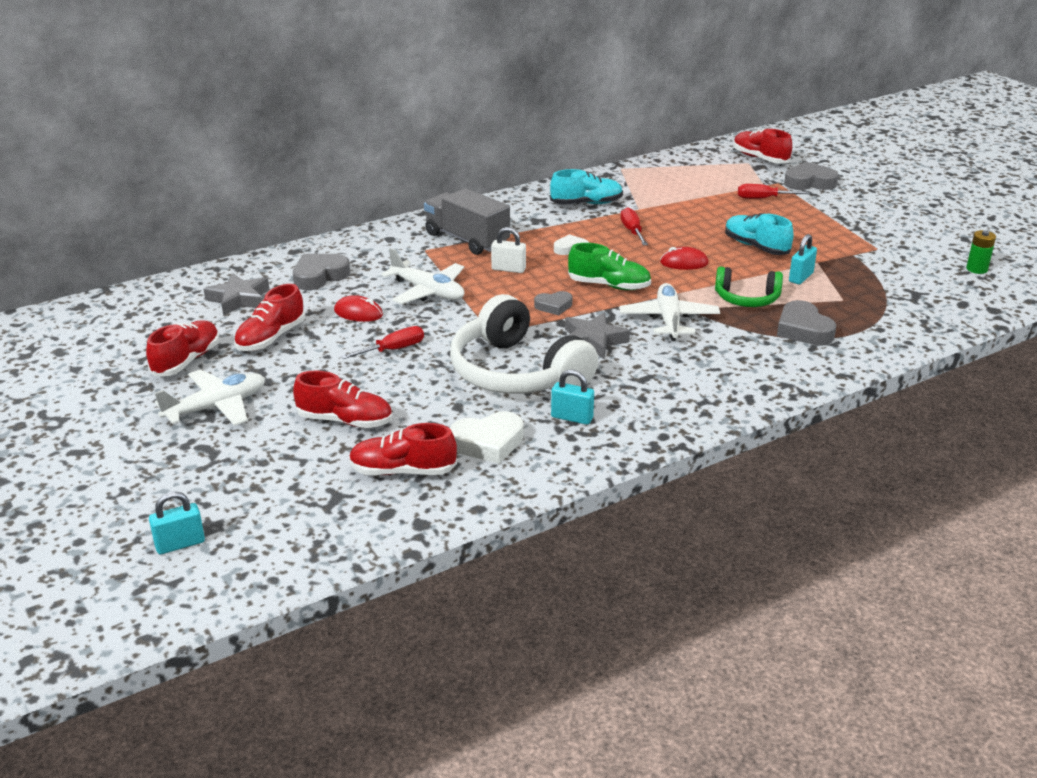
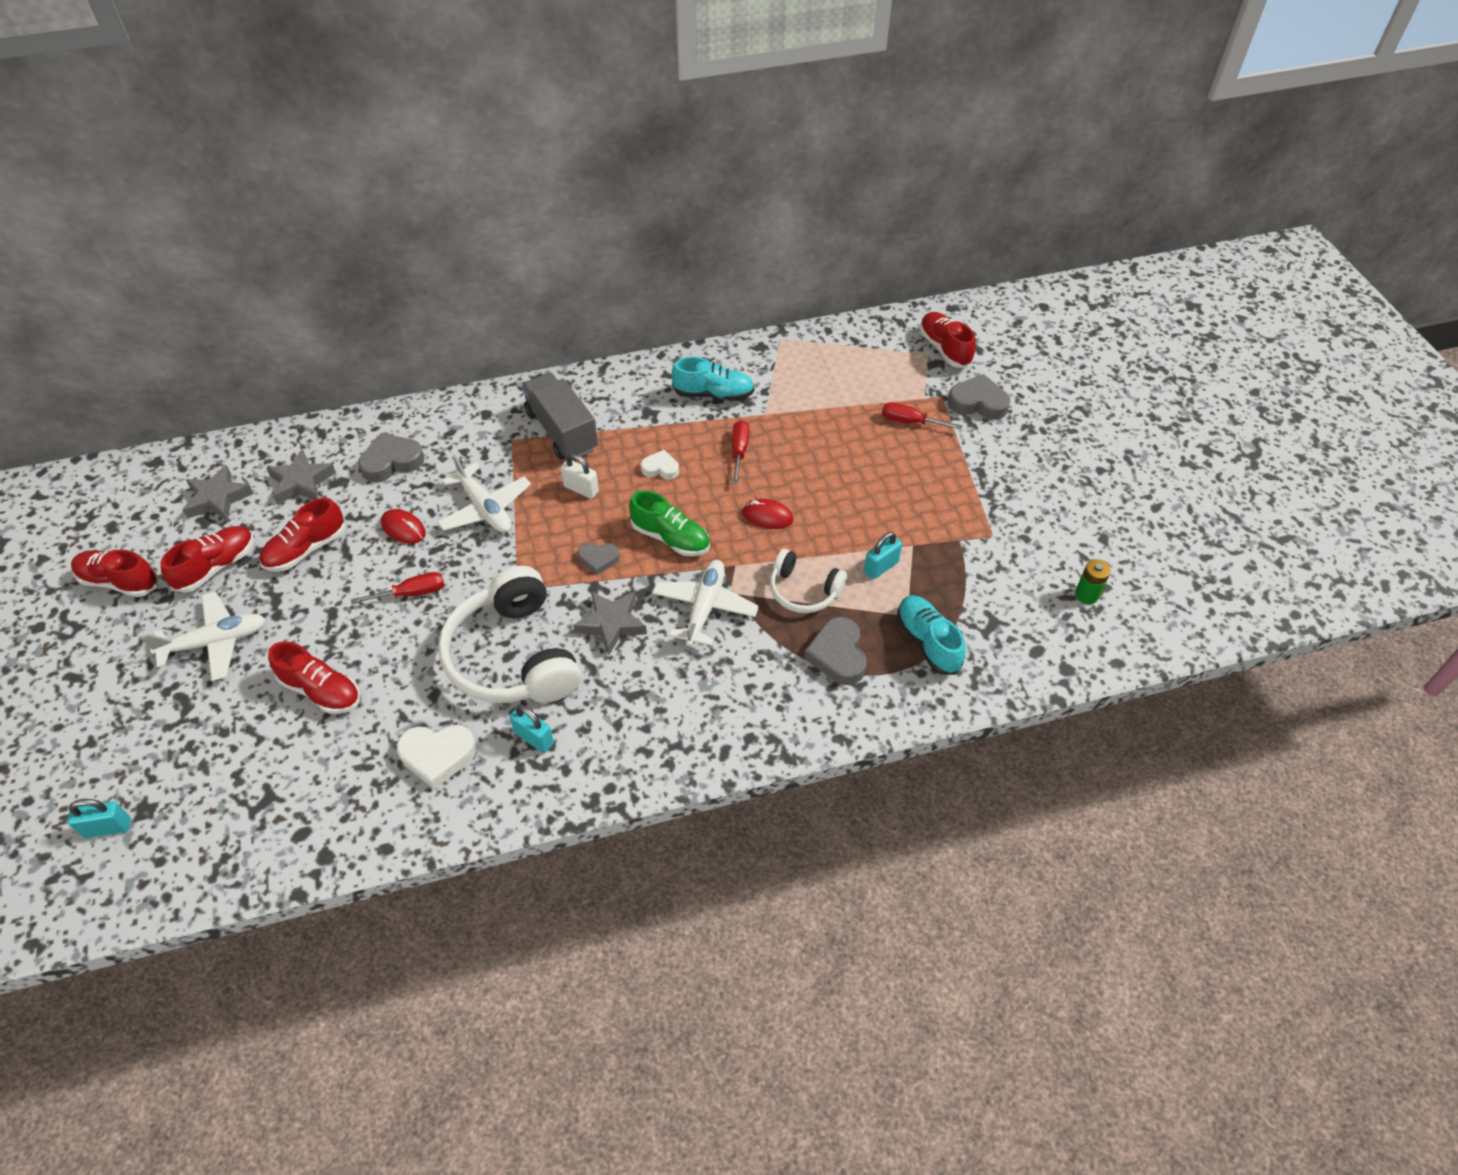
camera: 15 degrees right, 20 degrees up
(160, 320) = (218, 499): none -> grey star
(402, 471) = (341, 777): red shoe -> red shoe (120, 581)
(746, 298) = (804, 590): green headphones -> white headphones
(756, 247) = (859, 505): turquoise shoe -> turquoise shoe (927, 642)

